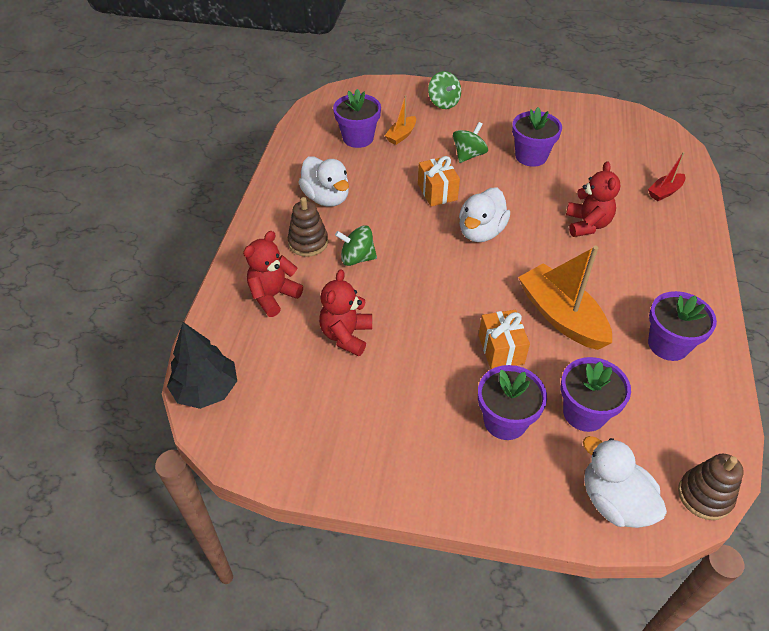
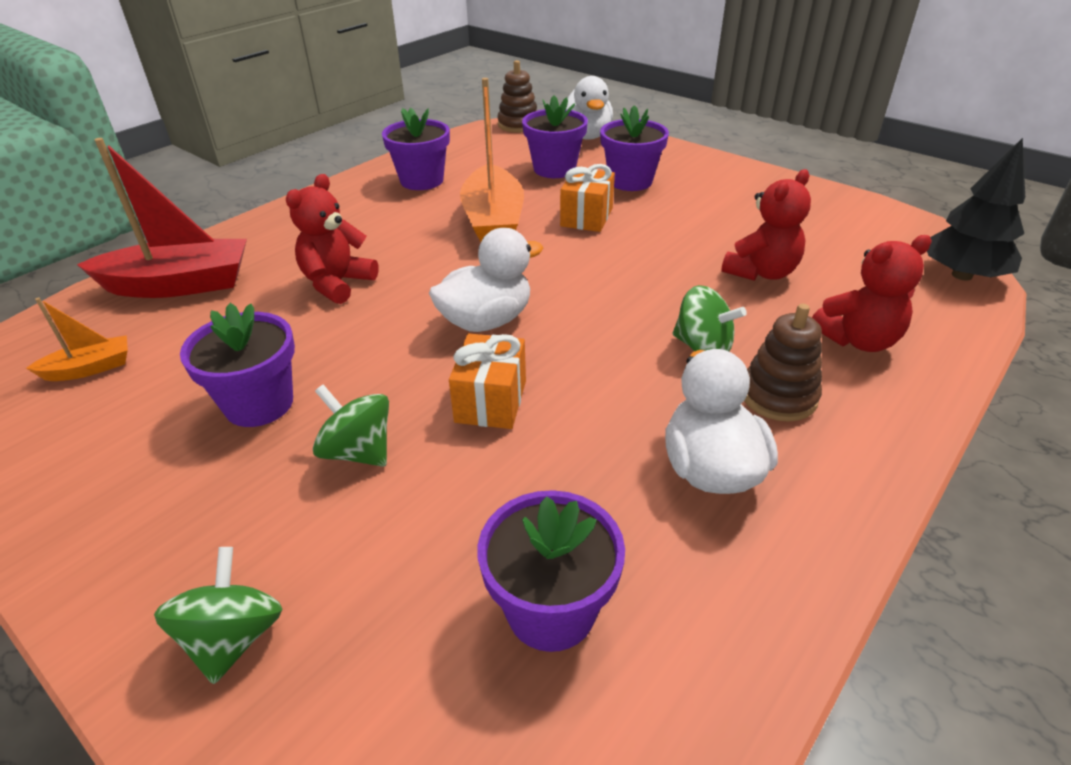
camera: 150 degrees left, 10 degrees down
(401, 135) = (440, 568): orange boat -> orange boat (90, 368)
(468, 155) = (358, 451): green spinning top -> green spinning top turned 60 degrees clockwise
(665, 192) = (179, 285): red boat -> red boat, size x2.01

